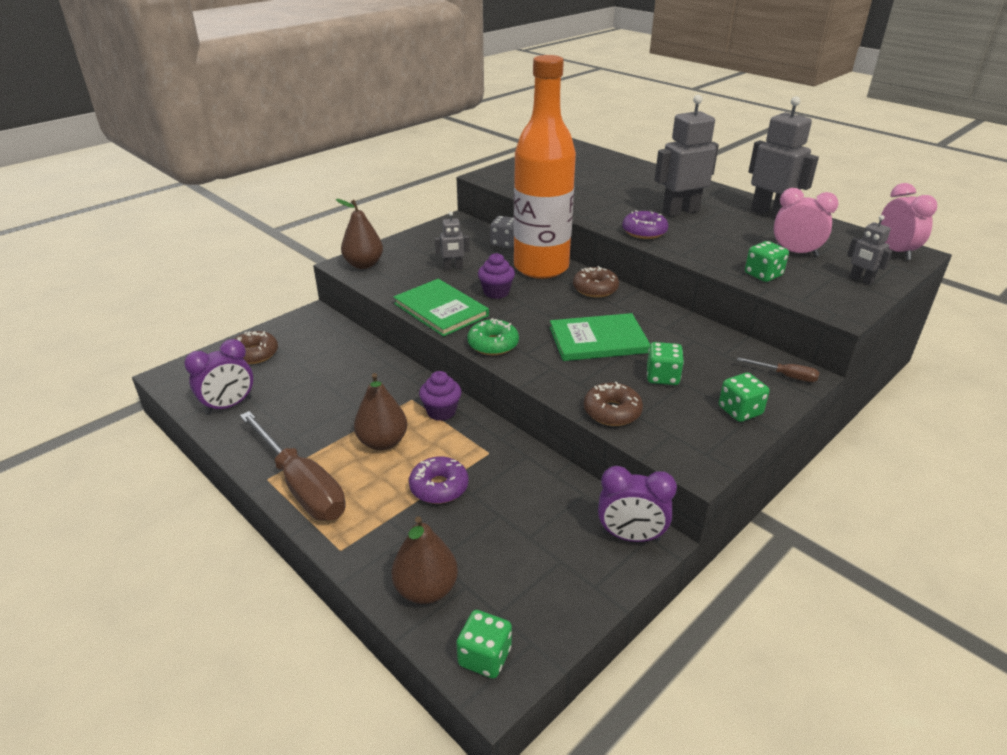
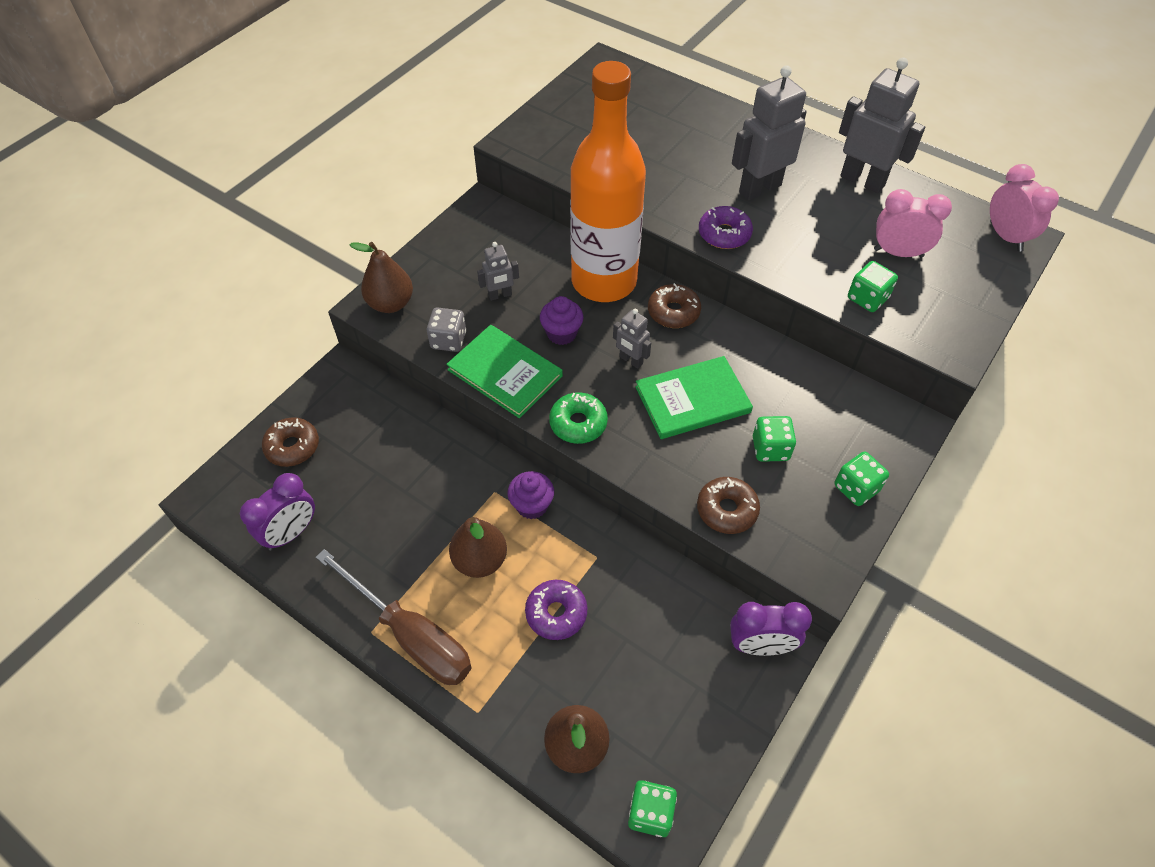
camera: 10 degrees left, 20 degrees up
(504, 243) = (551, 241): grey dice -> grey dice (448, 340)
(786, 376) = (897, 428): brown screwdriver -> none
(861, 280) = (972, 294): grey robot -> grey robot (630, 360)

